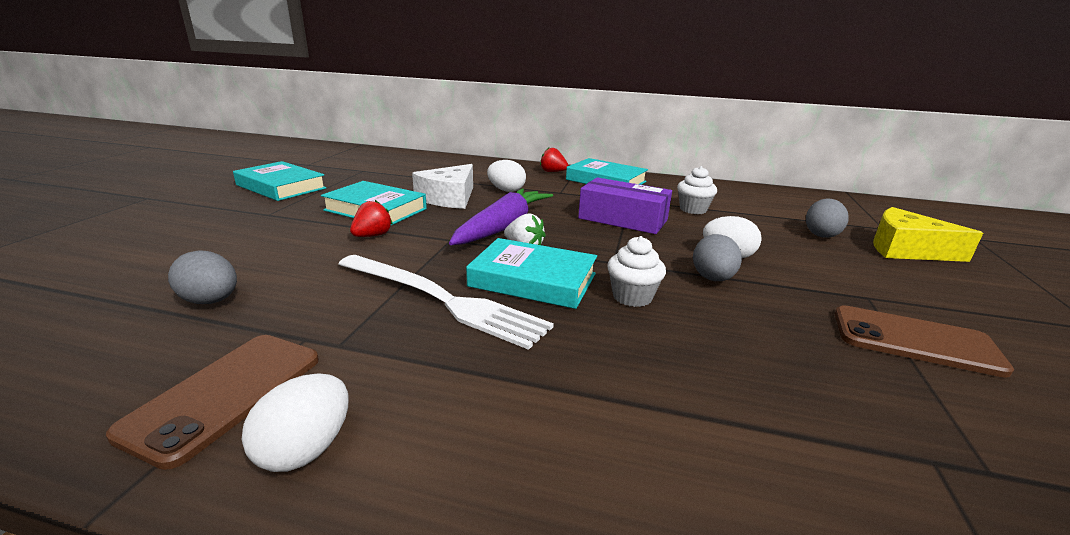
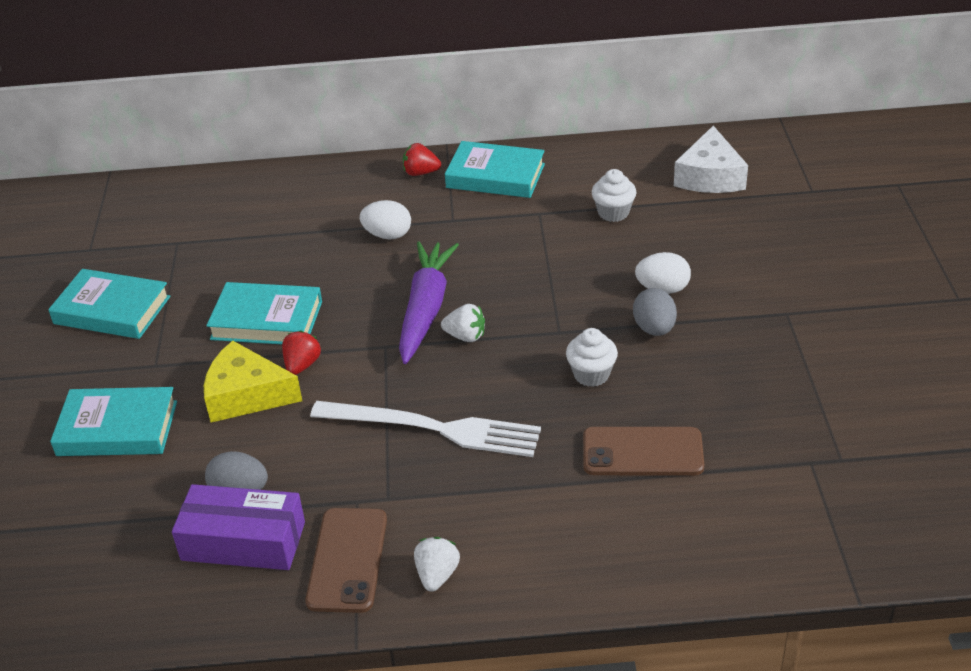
camera: 15 degrees left, 15 degrees up
(306, 449) = (437, 575): white egg -> white strawberry
(449, 198) = (331, 272): white cheese -> white cheese (710, 176)
(533, 280) = (497, 380): turquoise book -> turquoise book (117, 428)
(623, 219) = (544, 256): purple box -> purple box (243, 541)
(821, 234) = (749, 223): grey egg -> none
(906, 249) = (828, 226): yellow cheese -> yellow cheese (246, 395)
(915, 341) = (816, 357): brown phone -> brown phone (642, 452)

